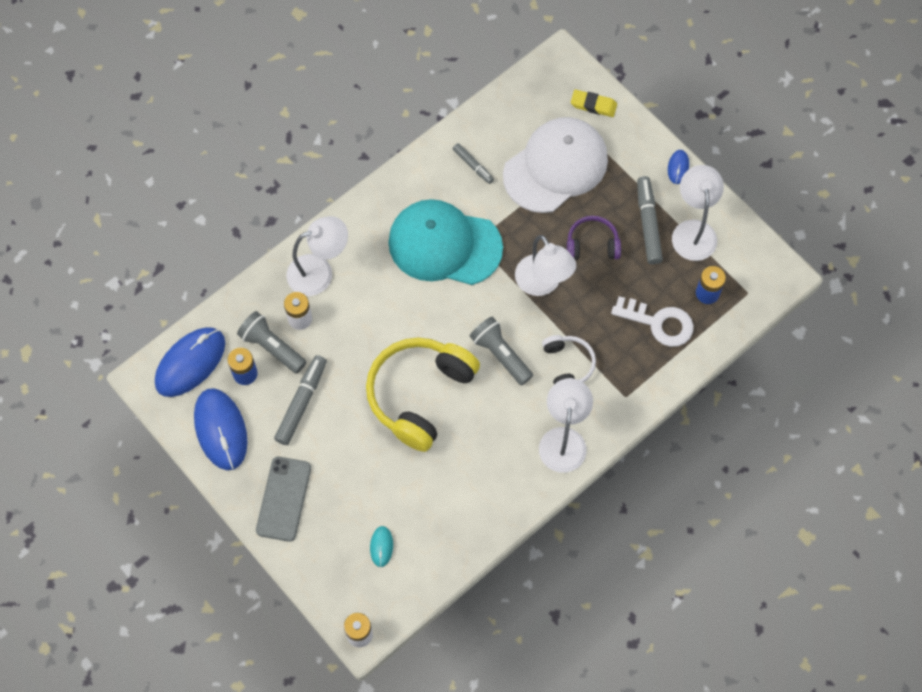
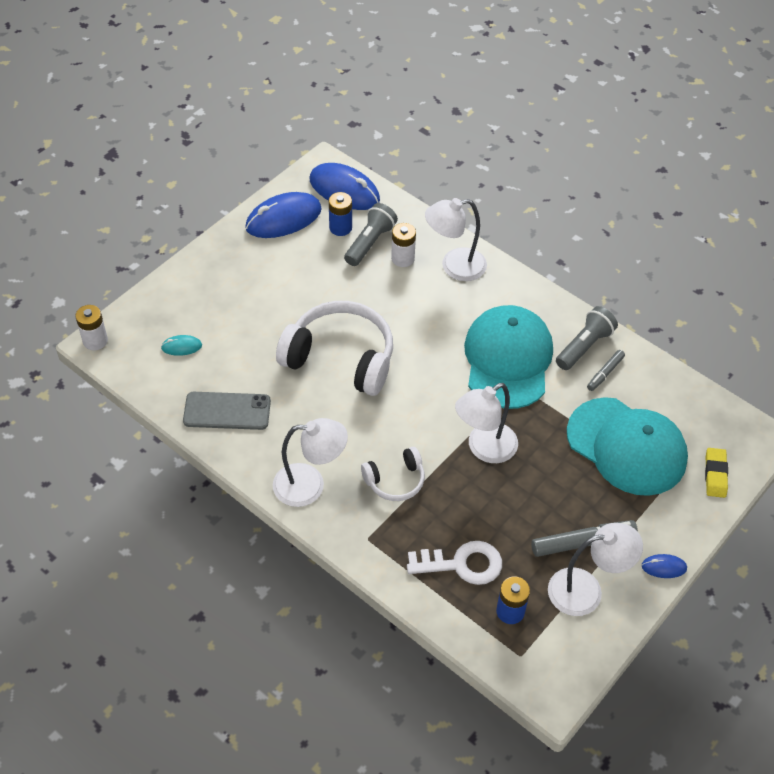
camera: 80 degrees right, 15 degrees down
(283, 499) = (222, 270): grey phone -> grey phone (227, 411)
(301, 402) = (318, 270): grey marker -> none
(319, 272) = (454, 266): white lamp -> white lamp turned 105 degrees clockwise
(420, 395) = (340, 358): yellow headphones -> white headphones
(500, 355) = (395, 420): grey flashlight -> grey flashlight (584, 346)
(555, 167) = (626, 446): white cap -> turquoise cap
(592, 244) = (542, 490): purple headphones -> none
(659, 323) = (462, 564): white key -> white key turned 105 degrees counterclockwise

